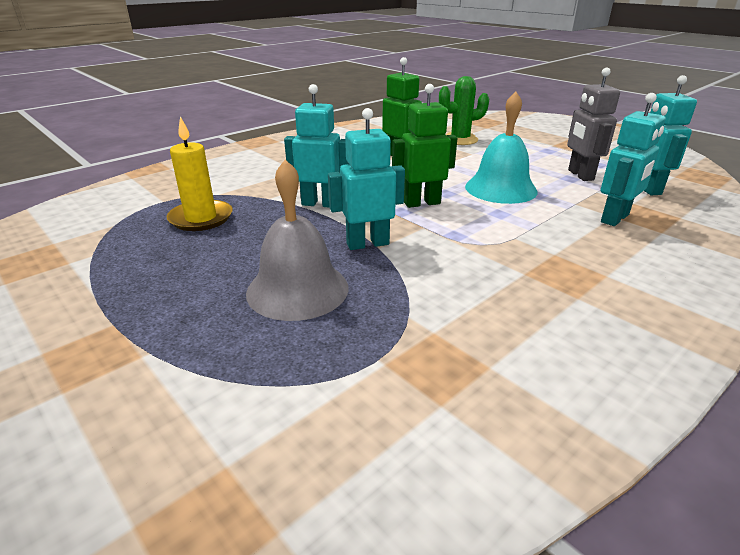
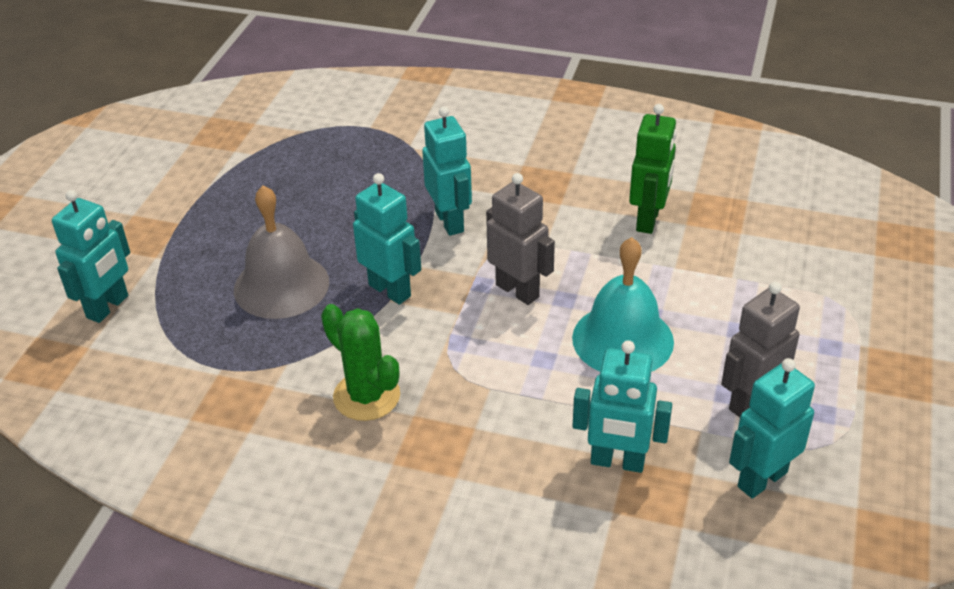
camera: 60 degrees right, 10 degrees up
(174, 422) = (108, 307): none -> turquoise robot
(201, 218) = (355, 168): yellow candle -> none
(422, 203) = (517, 290): green robot -> grey robot
(460, 140) = (779, 247): green cactus -> green cactus (366, 396)

